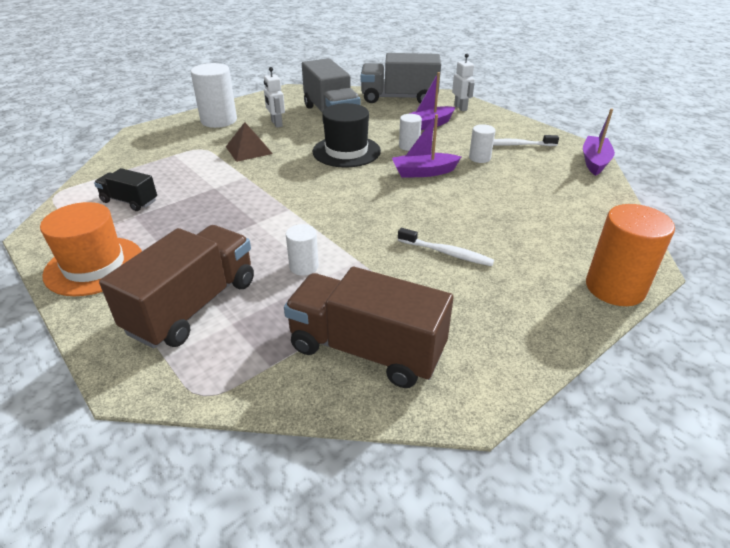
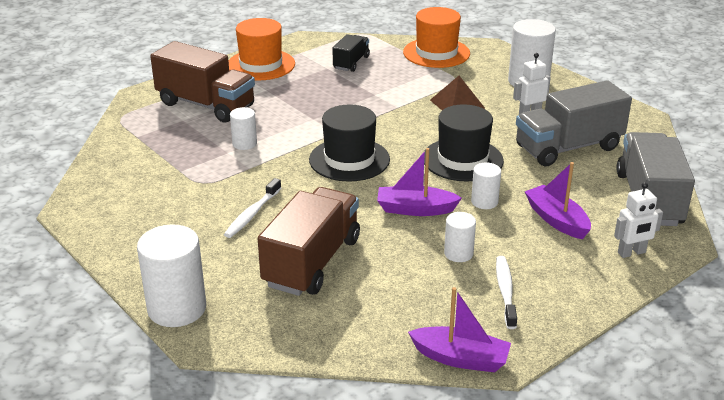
camera: 90 degrees right, 5 degrees down
(136, 155) = (436, 53): none -> orange hat
(343, 201) = (349, 159): none -> black hat
(366, 349) = (139, 172): brown truck -> brown truck (312, 262)
(424, 172) = (415, 209): purple boat -> purple boat turned 75 degrees counterclockwise
(615, 288) = (177, 308): orange cylinder -> white cylinder

